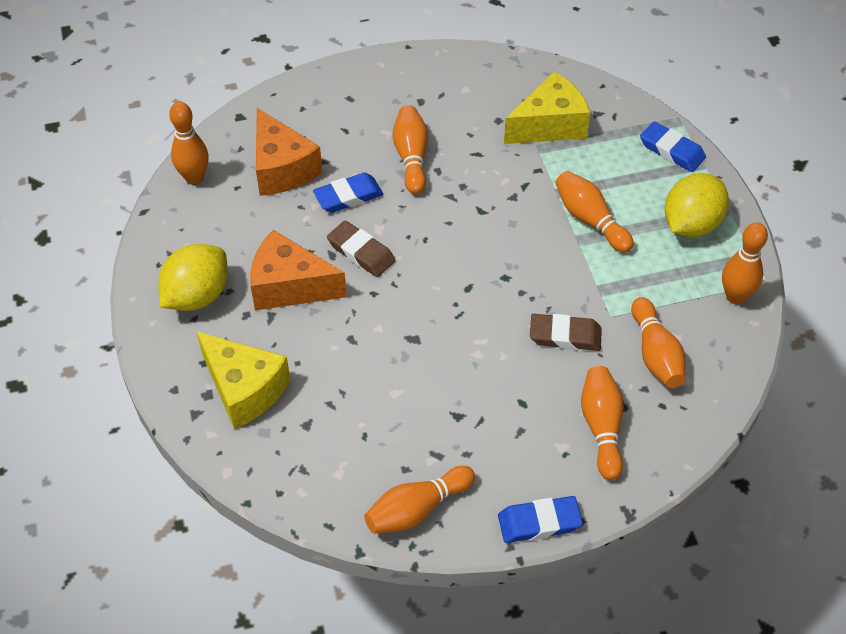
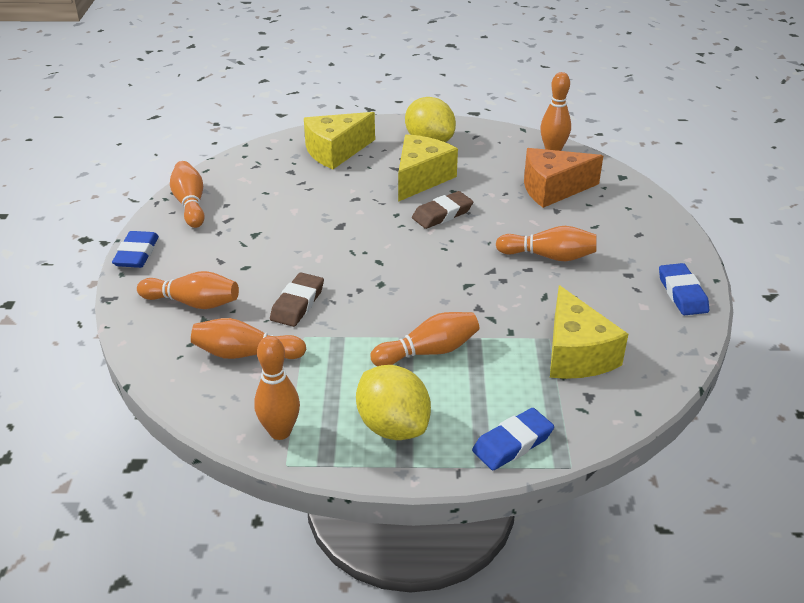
camera: 105 degrees right, 15 degrees down
(289, 286) = (421, 178): orange cheese -> yellow cheese
(348, 196) = (509, 216): blue eraser -> blue eraser (682, 293)

